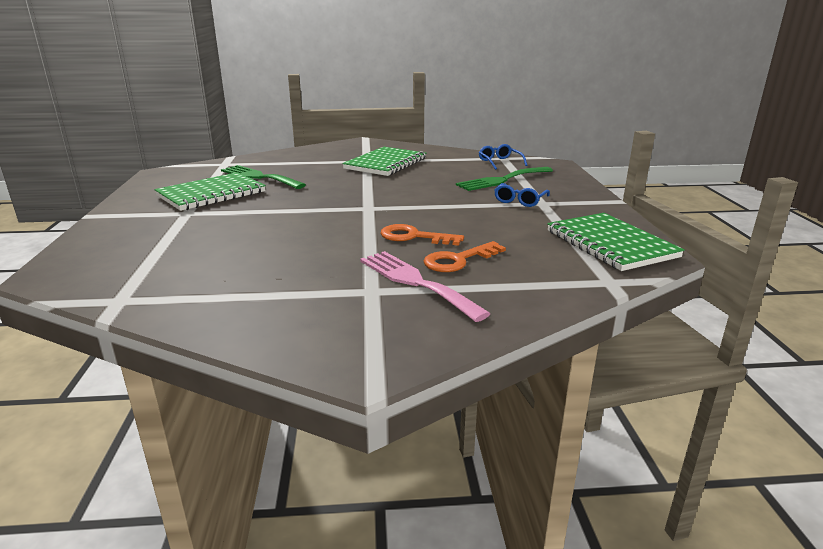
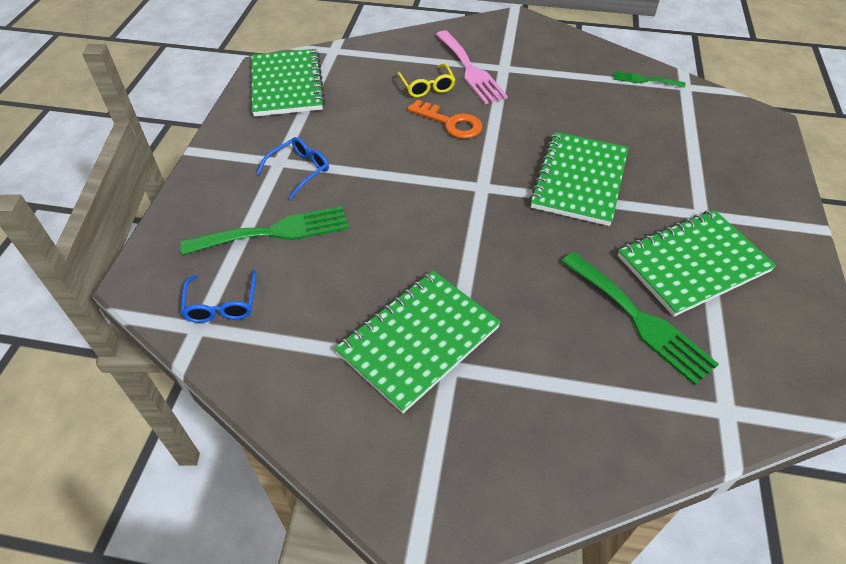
camera: 165 degrees left, 25 degrees up
(173, 300) = (645, 80): none -> green fork
(285, 218) = (579, 180): none -> green notebook
(458, 260) = (427, 86): orange key -> yellow glasses

